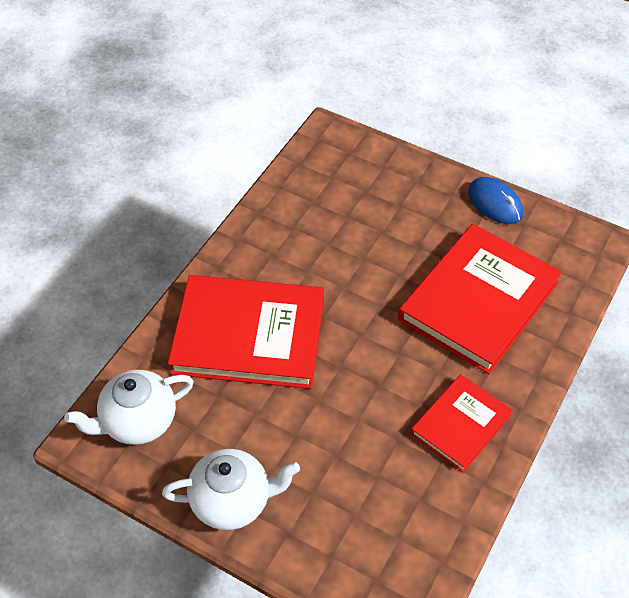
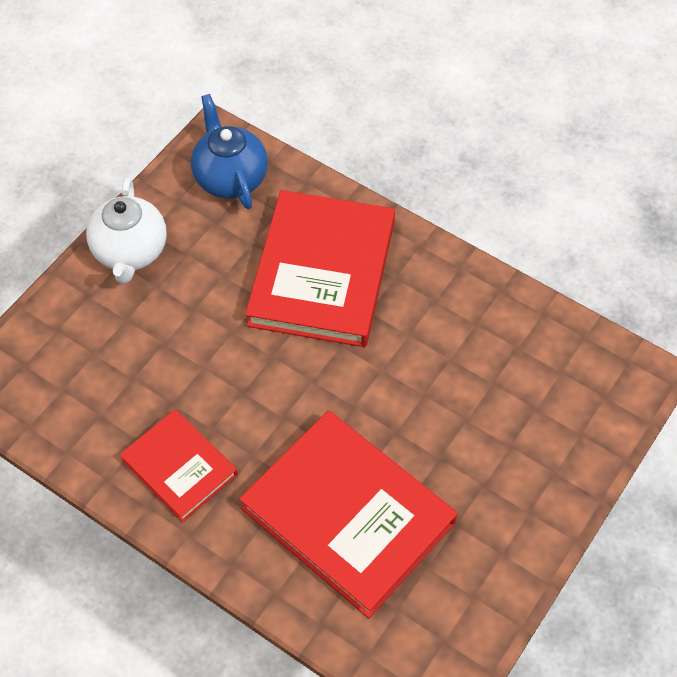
camera: 95 degrees right, 5 degrees up
(138, 421) = (230, 178): white teapot -> blue teapot
(495, 203) = (512, 565): blue mouse -> none

